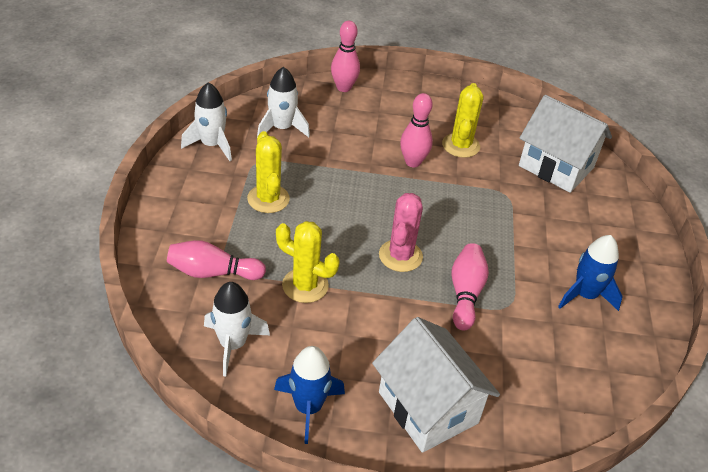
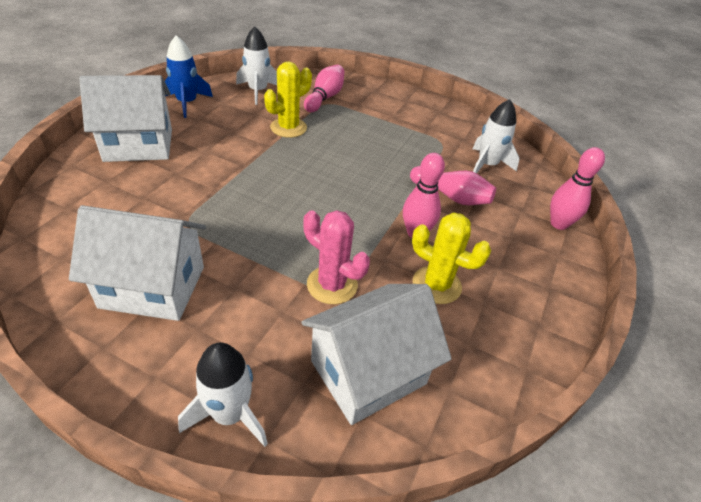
camera: 110 degrees right, 0 degrees up
(212, 145) = (468, 126): white rocket -> white rocket (230, 414)
(268, 199) = (391, 135): yellow cactus -> none
(400, 256) = (289, 181): pink cactus -> pink cactus (332, 285)
(465, 293) = (221, 202): pink bowling pin -> pink bowling pin (451, 196)
(585, 295) = (153, 287): blue rocket -> white house

